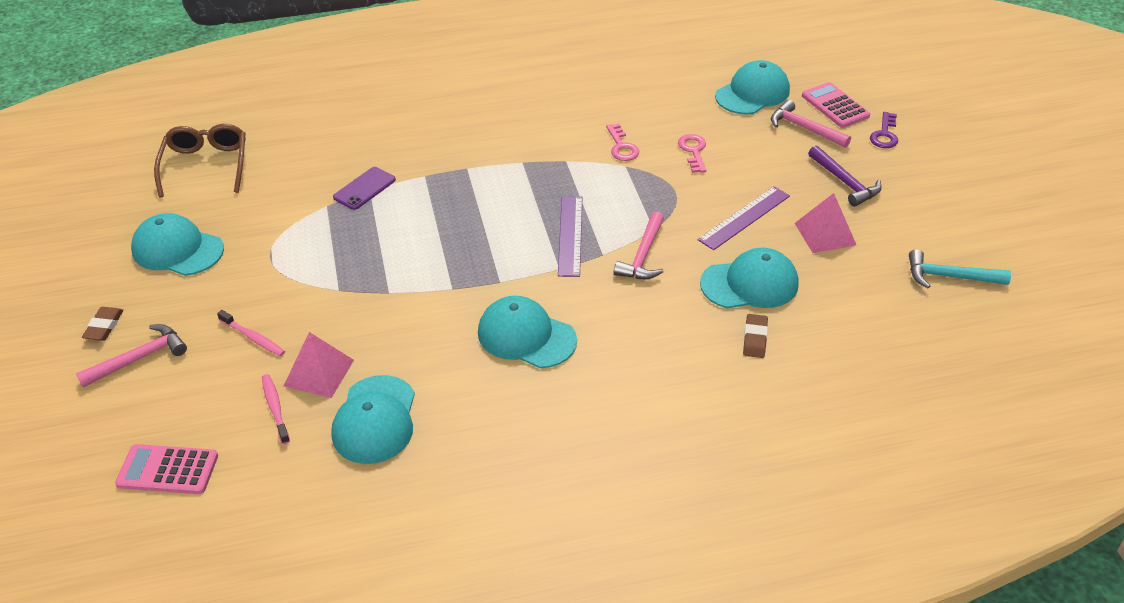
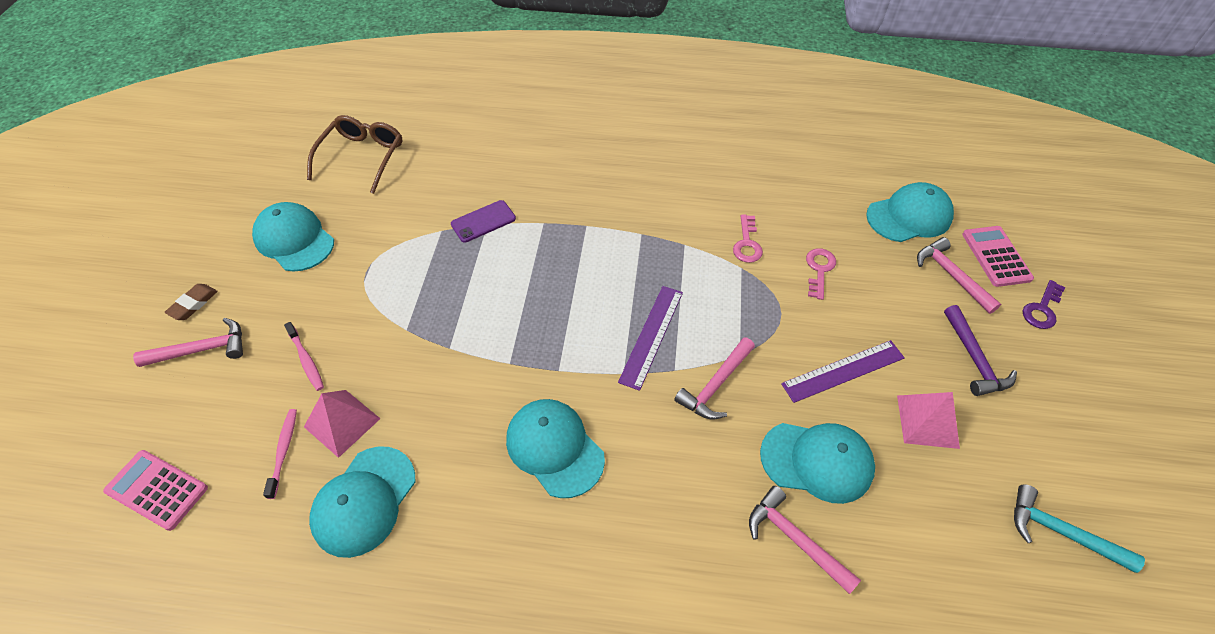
camera: 20 degrees right, 10 degrees up
(755, 338) = (795, 539): brown eraser -> pink hammer

